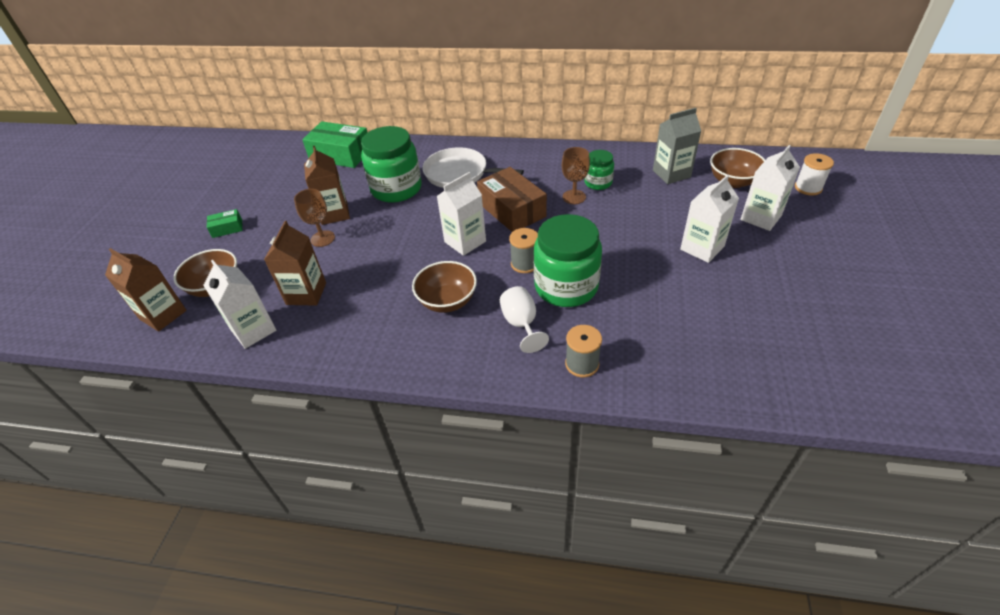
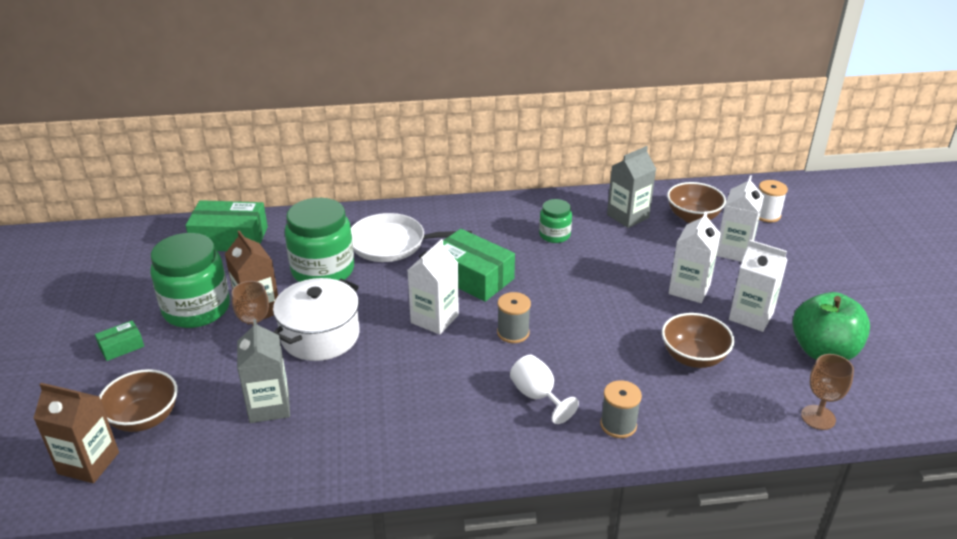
camera: 20 degrees left, 10 degrees down
(253, 330) = (223, 459): white carton -> white carton (751, 316)
(306, 293) = (269, 406): brown carton -> grey carton
(370, 242) = (320, 336): none -> white pot
(447, 301) = (444, 386): brown bowl -> brown bowl (693, 357)
(512, 210) = (472, 277): brown box -> green box
(566, 286) = (568, 350): green jar -> green jar (196, 309)
(574, 197) = (535, 254): brown goblet -> brown goblet (818, 417)
(815, 329) = (823, 351): none -> green apple

